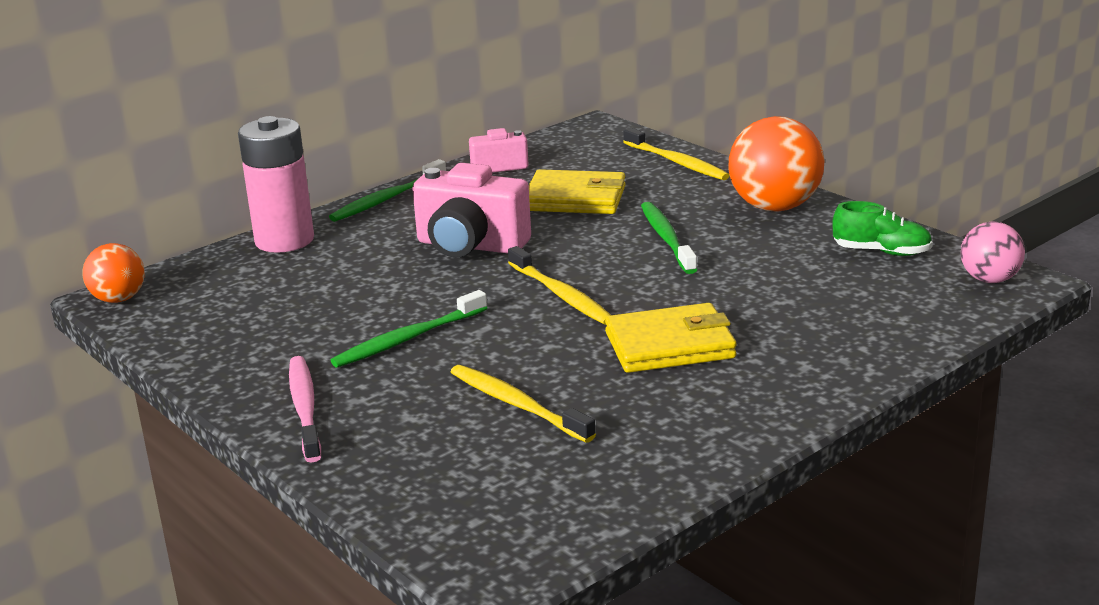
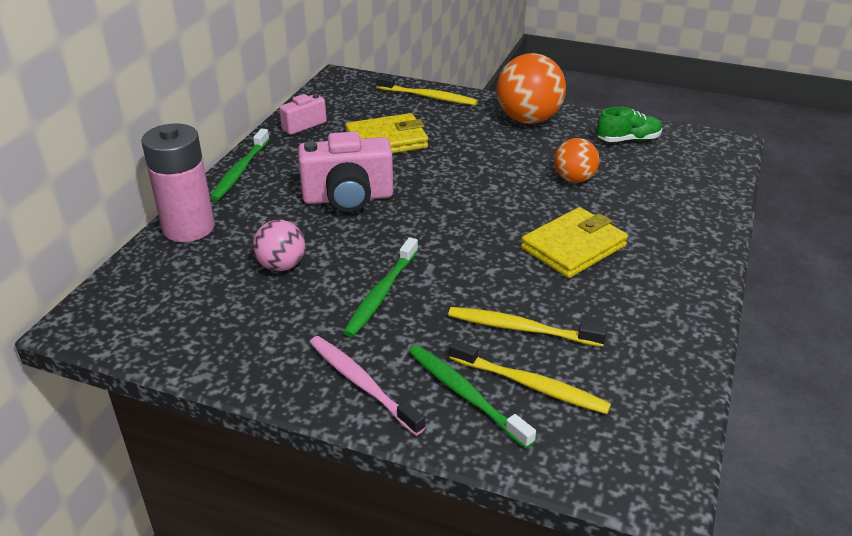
camera: 30 degrees left, 10 degrees up
(119, 299) = (87, 323): orange ball -> orange ball (574, 179)
(561, 295) = (458, 224): yellow toothbrush -> yellow toothbrush (531, 385)
(666, 238) = (483, 159): green toothbrush -> green toothbrush (465, 394)
(989, 279) = (709, 146): pink ball -> pink ball (281, 265)

